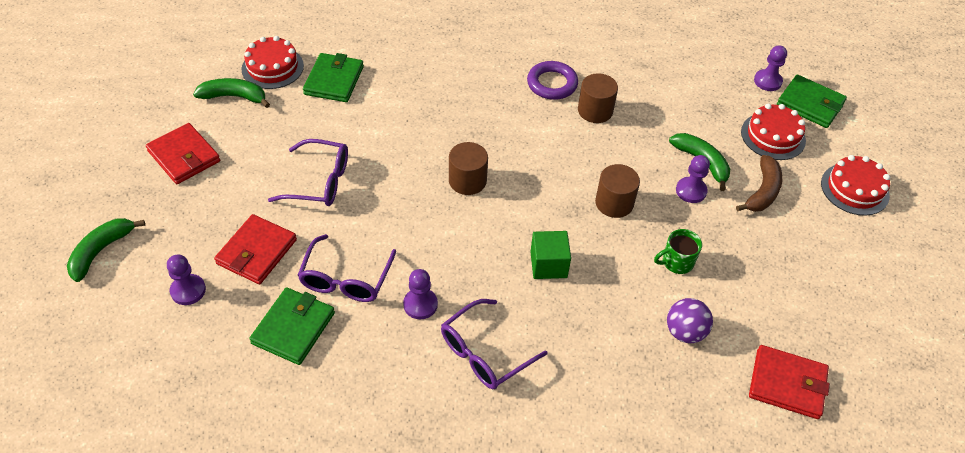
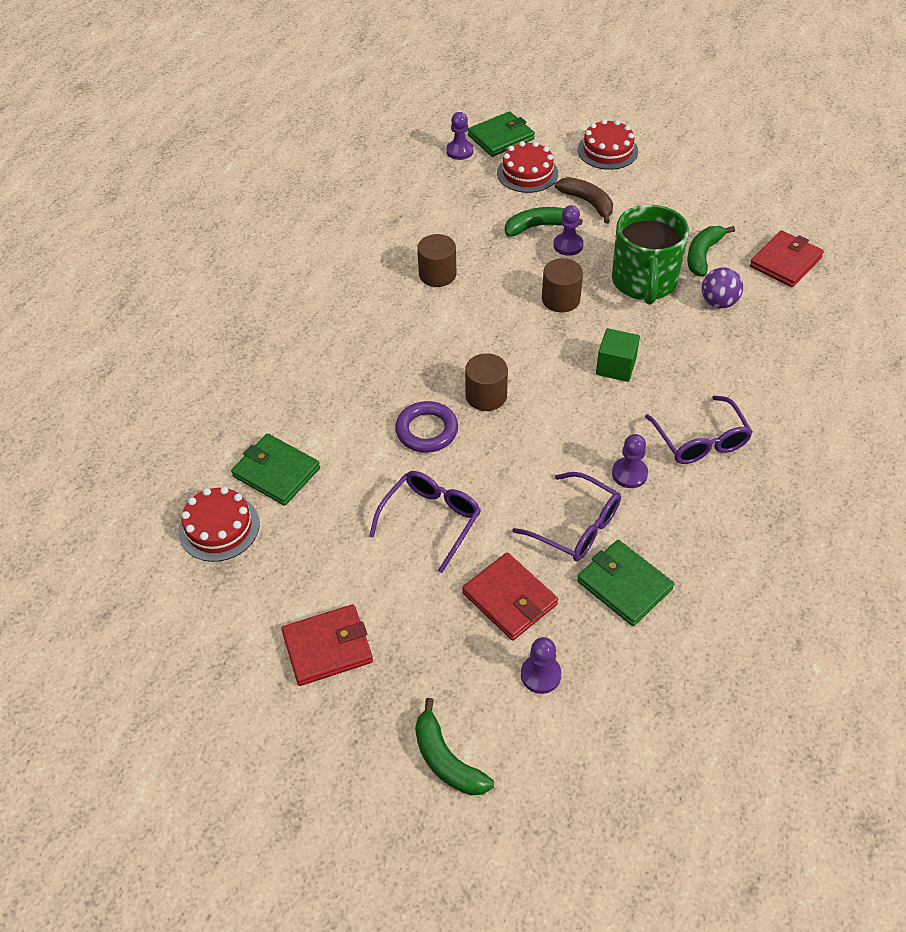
camera: 65 degrees left, 0 degrees up
(234, 97) = (250, 577): green banana -> green banana (703, 255)
(552, 84) = (383, 293): purple ring -> purple ring (427, 430)
(677, 262) = (644, 282): green mug -> green mug, size x2.19

